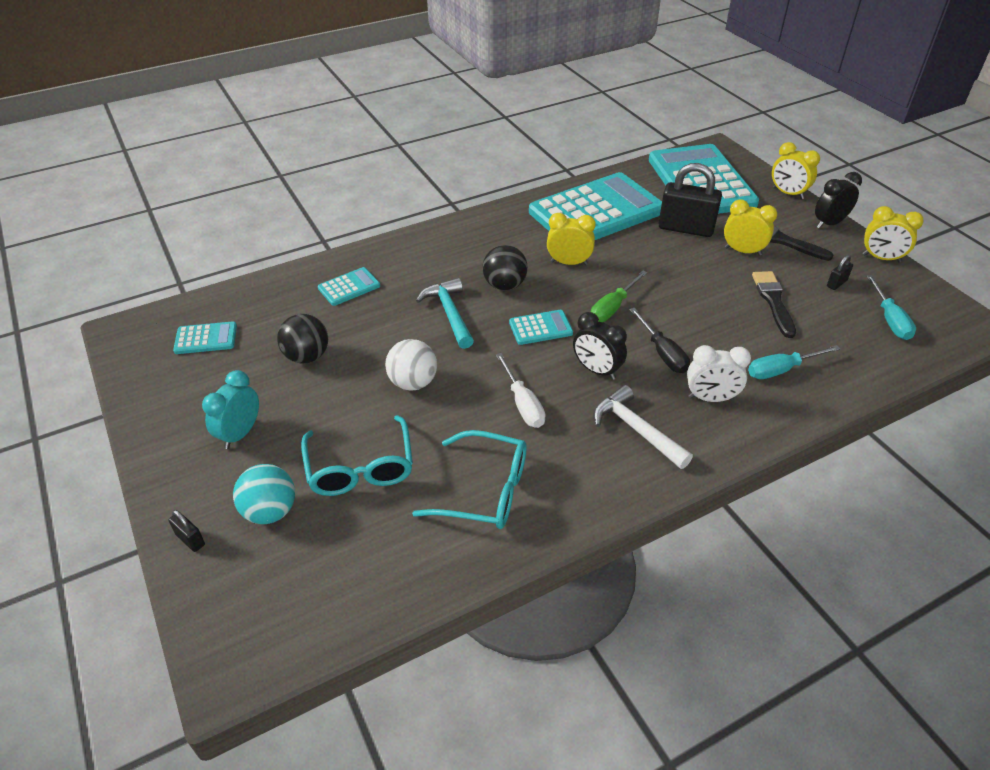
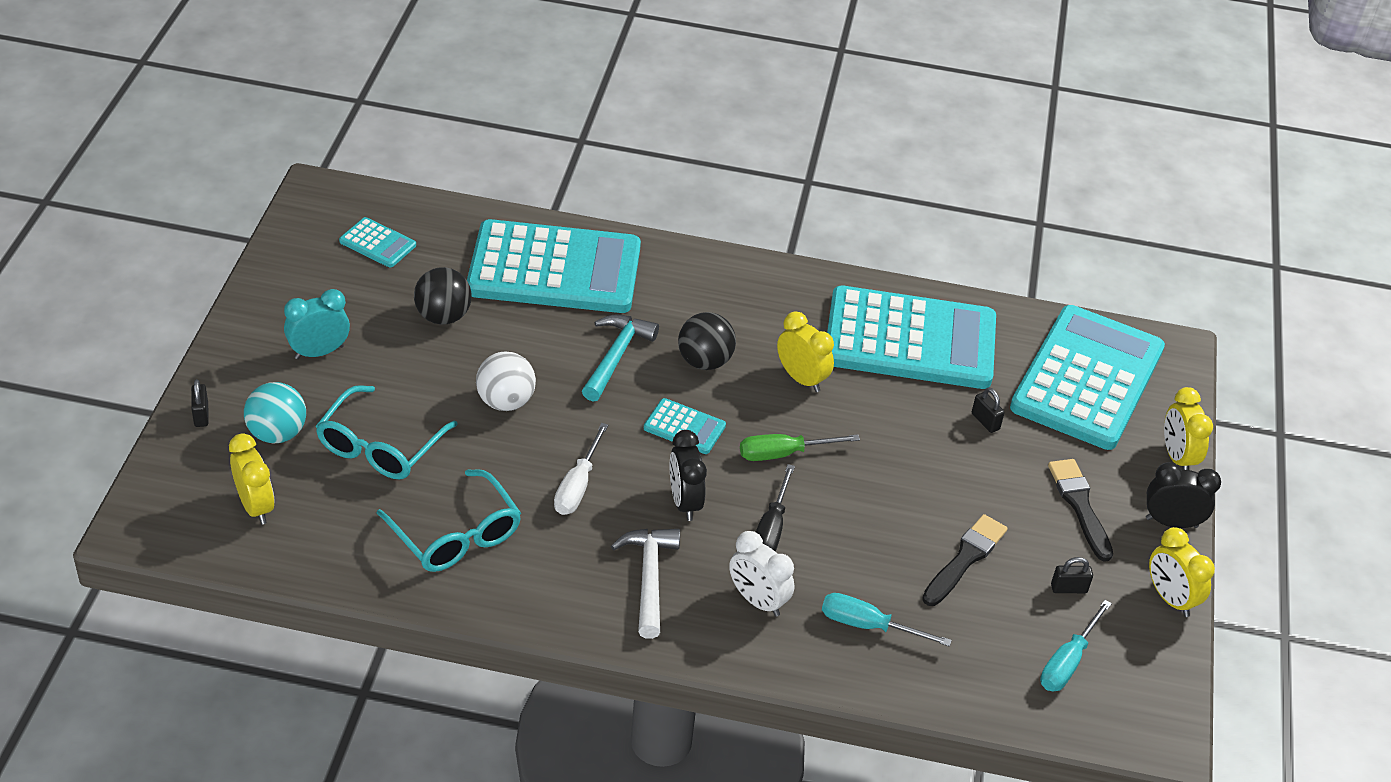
camera: 35 degrees right, 0 degrees up
(349, 287) = (554, 269): turquoise calculator -> turquoise calculator, size x2.45
(685, 228) = (985, 421): black padlock -> black padlock, size x0.43
(743, 251) = (1014, 487): yellow clock -> yellow clock (255, 506)

